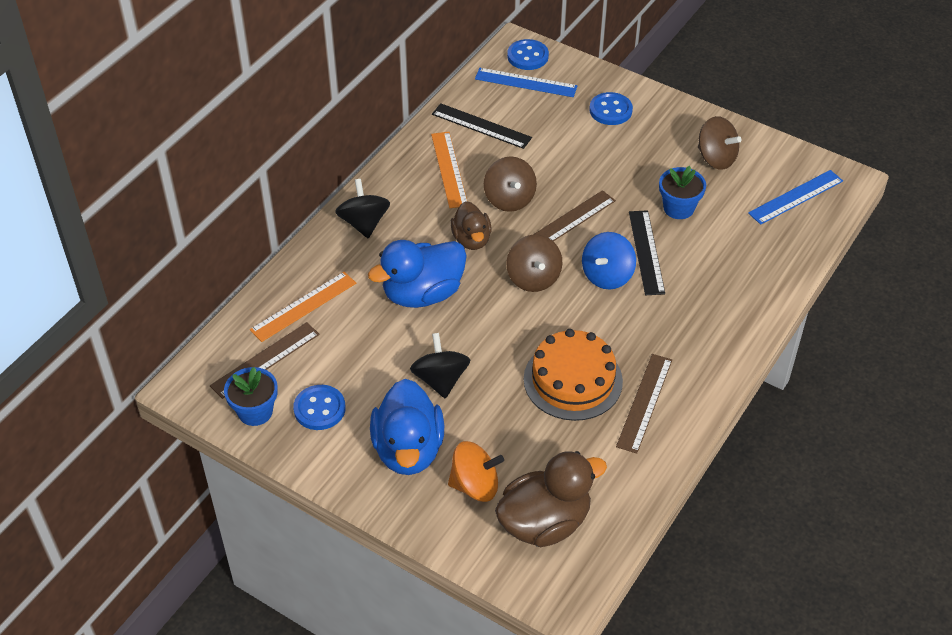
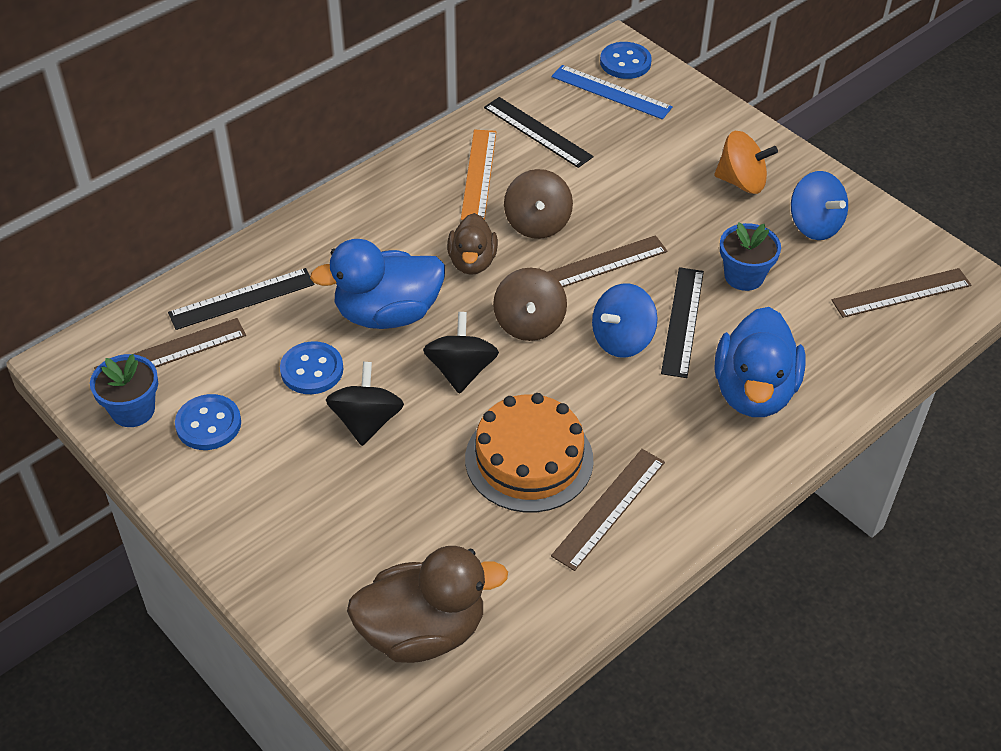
camera: 15 degrees right, 0 degrees up
(303, 306) = (242, 298): orange ruler -> black ruler
(364, 223) = (352, 217): black spinning top -> black spinning top (461, 371)
(408, 449) = (292, 498): blue duck -> blue duck (754, 392)
(475, 485) = (355, 562): orange spinning top -> orange spinning top (741, 182)
(610, 110) = (702, 143): blue button -> blue button (312, 370)
(716, 158) = (814, 225): brown spinning top -> blue spinning top
(796, 197) = (901, 293): blue ruler -> brown ruler

